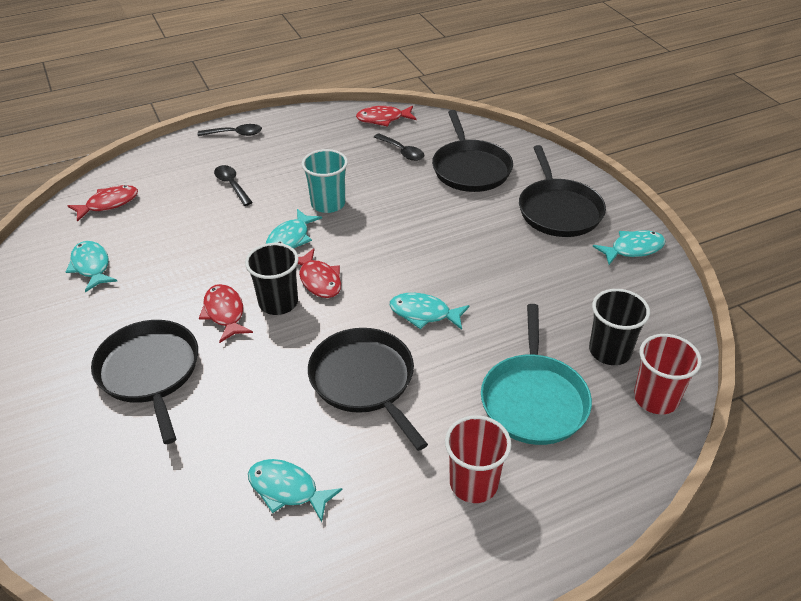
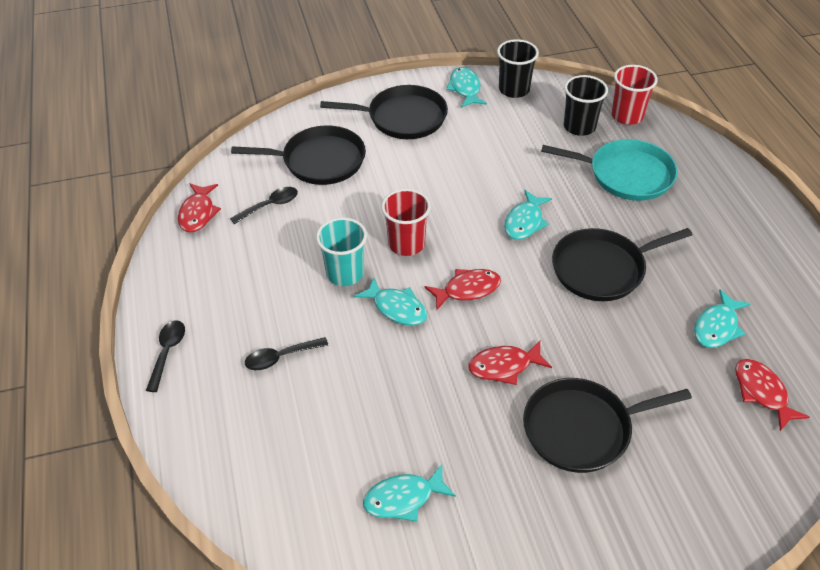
camera: 80 degrees left, 5 degrees up
(109, 204) = (278, 490): red fish -> red fish (762, 392)
(278, 303) = (495, 322): black cup -> black cup (514, 89)
(473, 483) = (705, 219): red cup -> red cup (406, 244)

